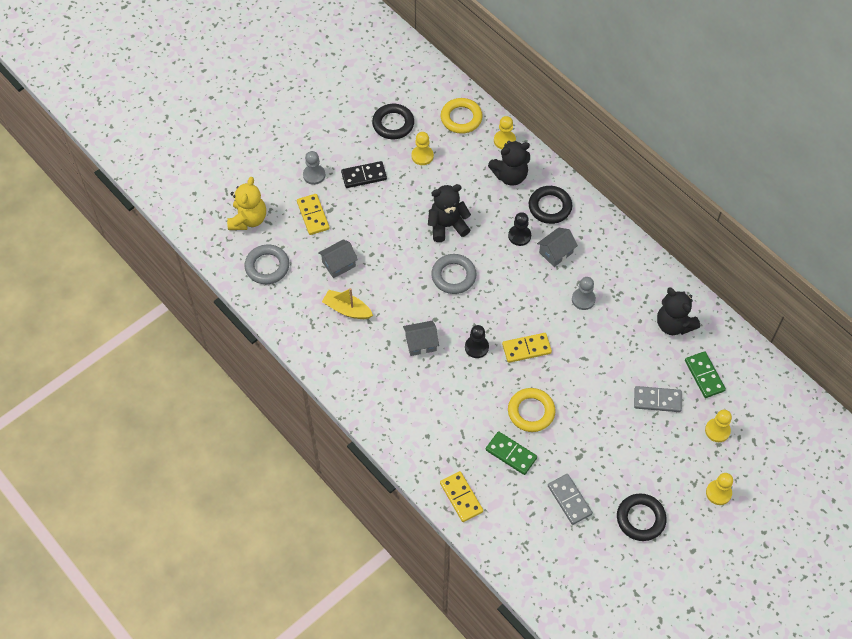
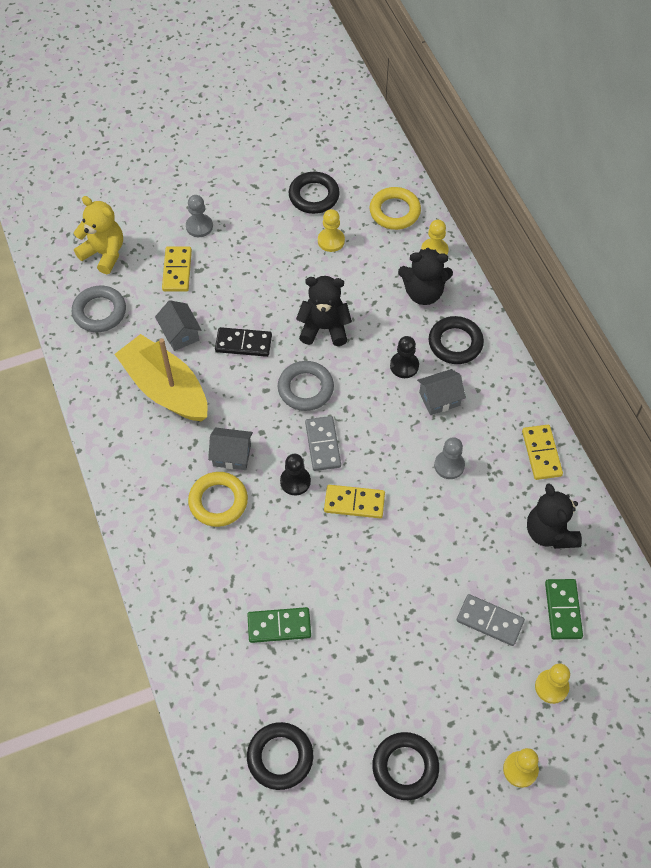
camera: 20 degrees right, 0 degrees up
(248, 219) = (104, 253): yellow teddy bear -> yellow teddy bear turned 90 degrees counterclockwise
(338, 264) = (180, 334): grey house -> grey house turned 75 degrees clockwise
(347, 309) = (165, 388): yellow boat -> yellow boat, size x1.80
(364, 176) = (254, 243): black domino -> black domino (243, 343)
(461, 497) = (195, 659): yellow domino -> yellow domino (541, 453)
(511, 454) = (279, 626): green domino -> green domino turned 60 degrees counterclockwise
(531, 412) = (326, 582): yellow ring -> yellow ring (218, 501)
(552, 542) = (280, 757): none -> black ring
(569, 500) = (326, 710): grey domino -> grey domino (323, 445)

